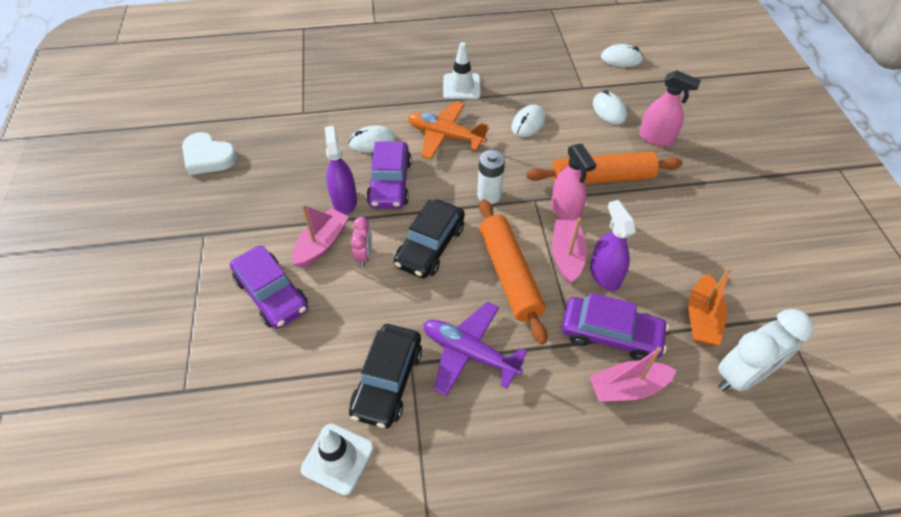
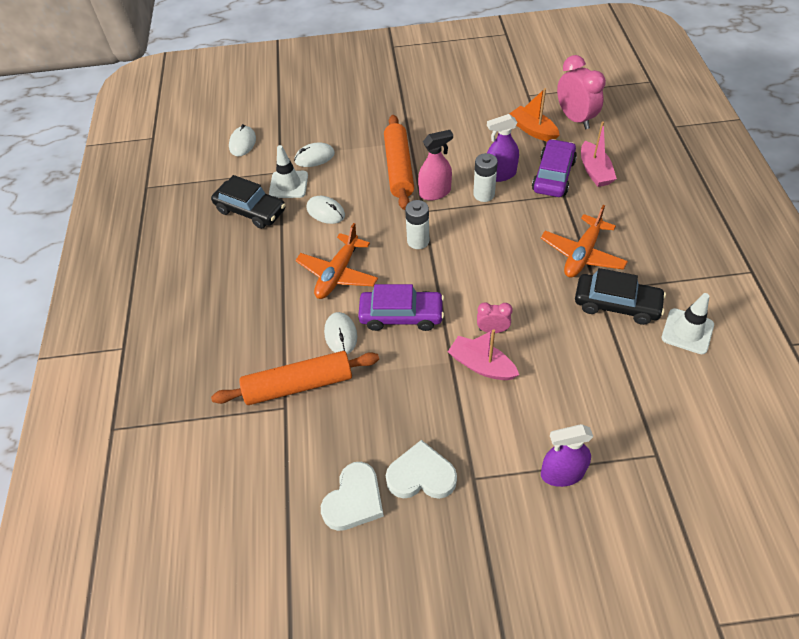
camera: 85 degrees left, 0 degrees up
(217, 198) = (421, 475): none -> white heart
(272, 294) = (544, 400): purple car -> none
(344, 201) = (425, 352): purple spray bottle -> purple spray bottle (562, 473)
(430, 246) = (478, 281): black car -> black car (250, 210)
(461, 87) = (263, 261): white traffic cone -> white traffic cone (288, 185)
(469, 353) = (582, 254): purple plane -> orange plane
(509, 274) = (505, 229): orange rolling pin -> orange rolling pin (298, 384)
(566, 256) = (484, 194): pink boat -> white battery
(656, 138) = (353, 132): pink spray bottle -> none
(701, 318) = (533, 130): orange boat -> orange boat turned 150 degrees counterclockwise
(741, 375) = (575, 119): white clock -> pink clock

